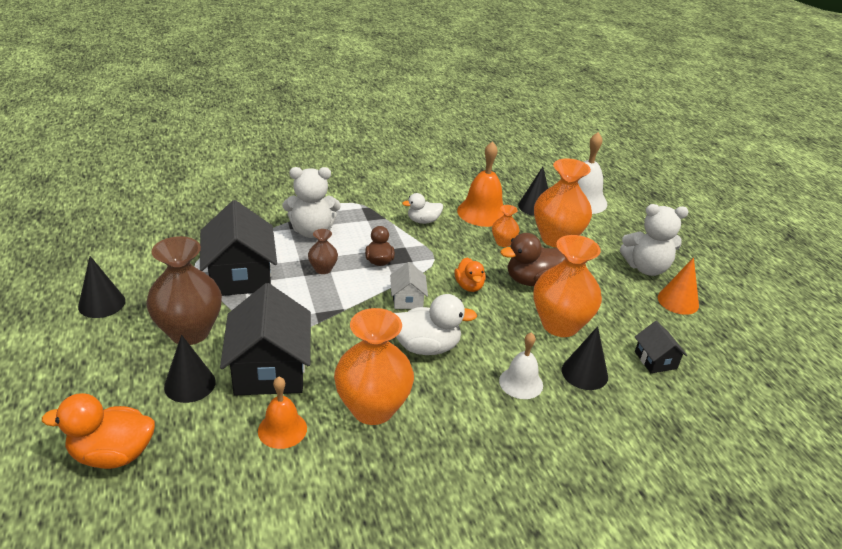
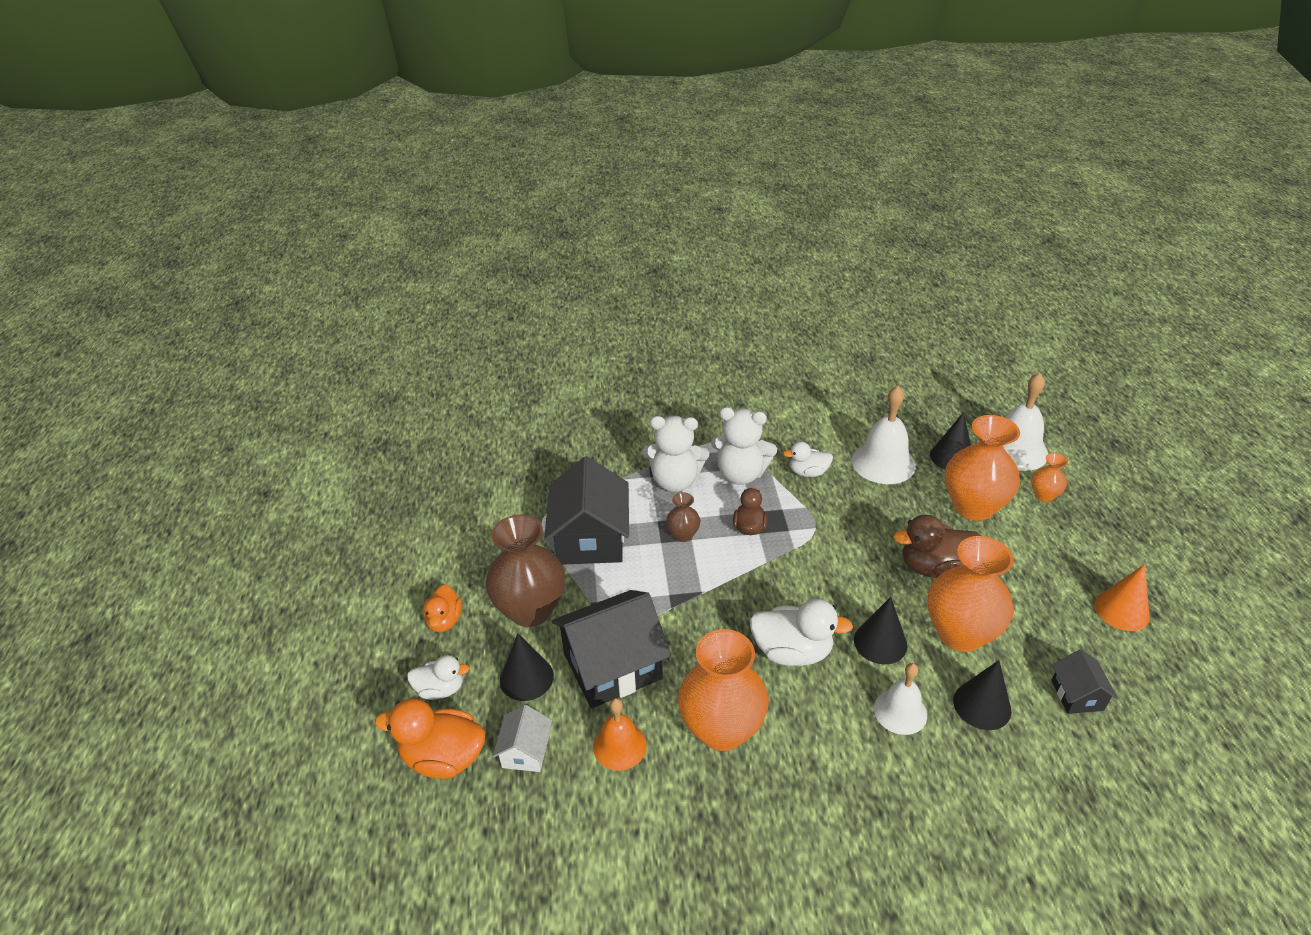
camera: 15 degrees right, 5 degrees up
(101, 303) = (442, 566): black cone -> black cone (880, 642)
(106, 400) = (440, 689): none -> white duck
(270, 369) = (612, 666): black house -> black house turned 60 degrees clockwise
(407, 299) = (777, 584): white house -> white house (525, 751)
(469, 286) = (853, 570): orange duck -> orange duck (444, 620)
(482, 212) = (883, 462): orange bell -> white bell
(503, 242) = (904, 509): orange vase -> orange vase (1044, 495)
(646, 268) = (1086, 557): white teddy bear -> white teddy bear (741, 474)

